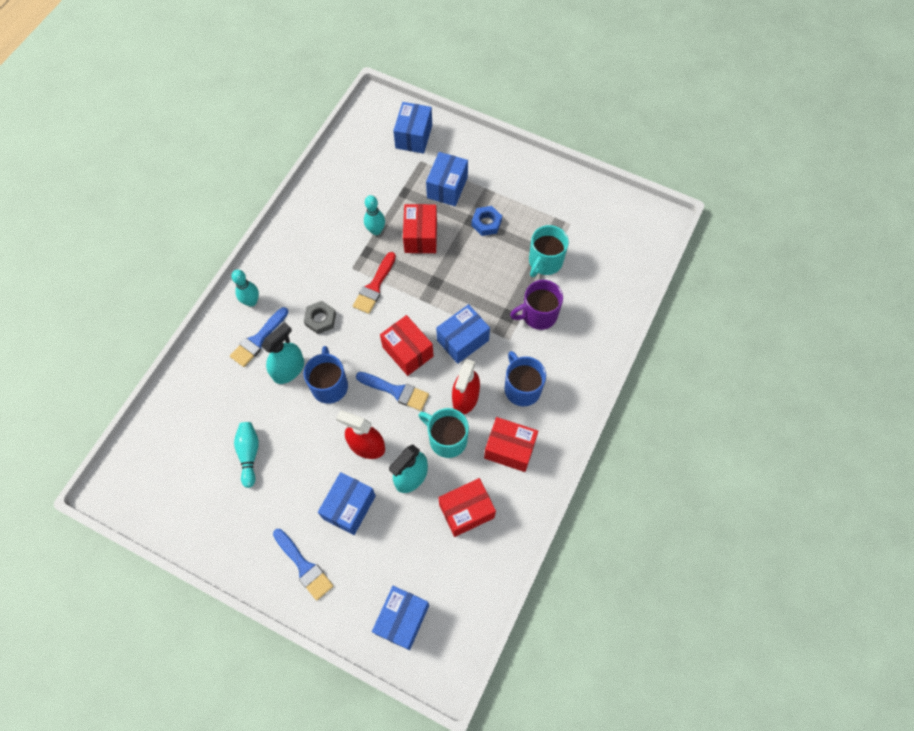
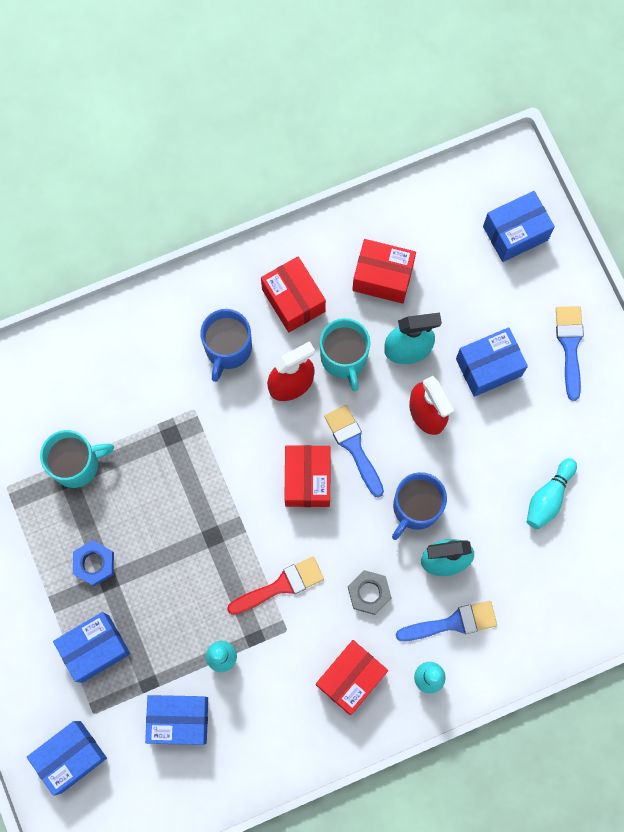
camera: 140 degrees left, 10 degrees up
(420, 236) = (180, 607): red box -> red box (351, 678)
(462, 340) = (241, 446): blue box -> blue box (179, 720)
(538, 315) = (140, 410): purple mug -> none

